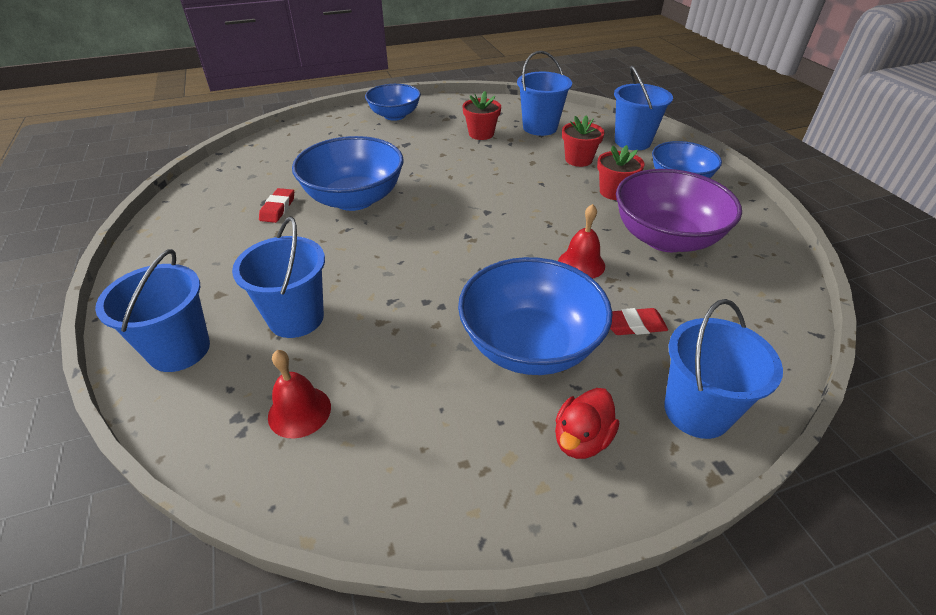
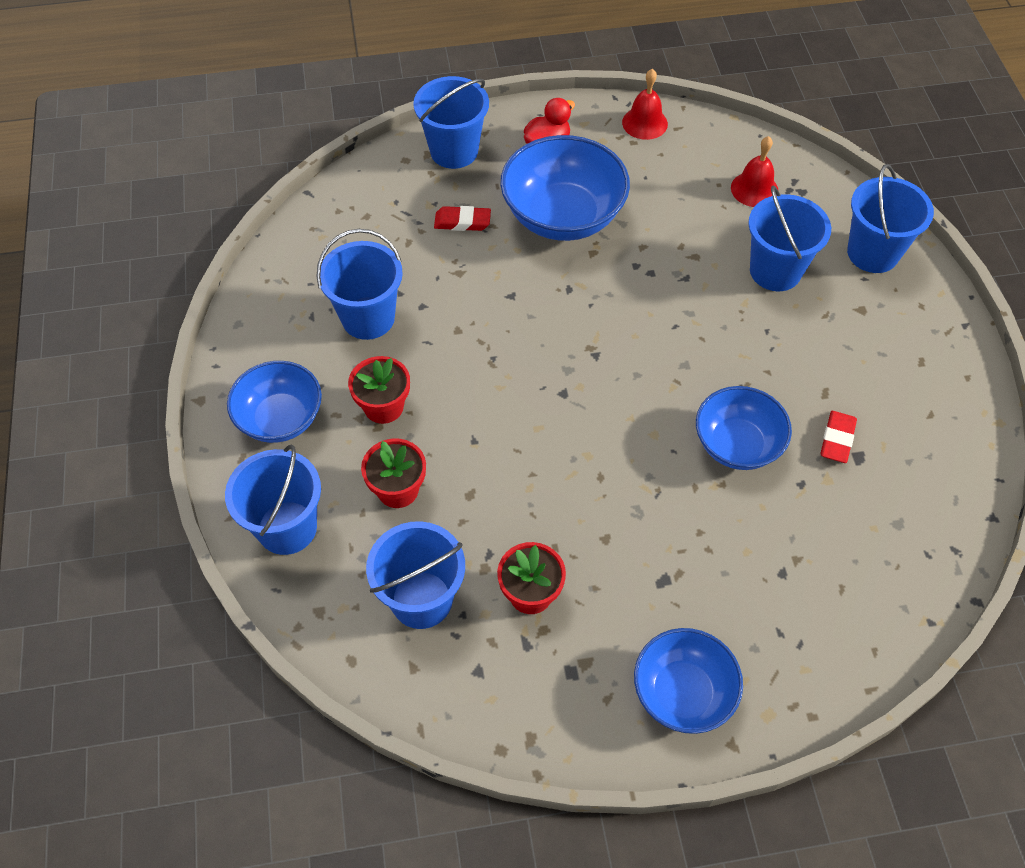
camera: 170 degrees left, 15 degrees up
(354, 199) = (737, 444): blue bowl -> blue bowl, size x0.65
(581, 264) = (480, 296): red bell -> red bell (644, 123)
(665, 238) = (368, 318): purple bowl -> blue bucket

